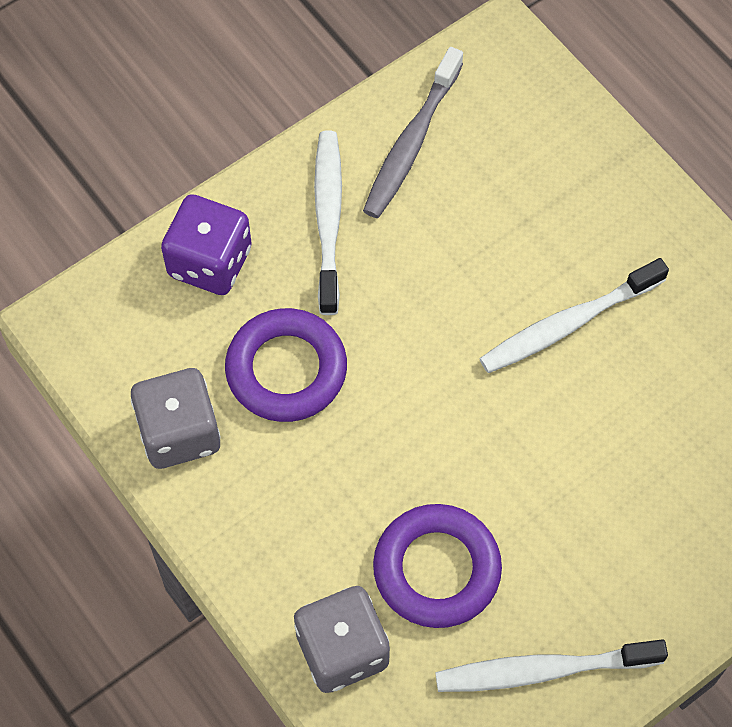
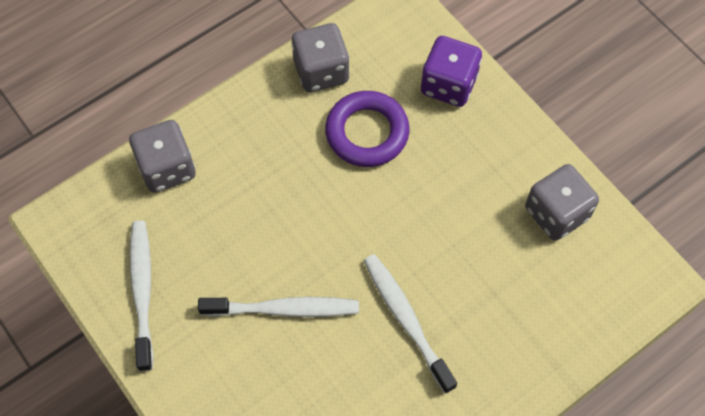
camera: 90 degrees right, 0 degrees up
(328, 219) = (487, 157): white toothbrush -> white toothbrush (284, 309)
(411, 143) = (556, 213): grey toothbrush -> grey dice
(437, 569) = (218, 225): purple ring -> none

